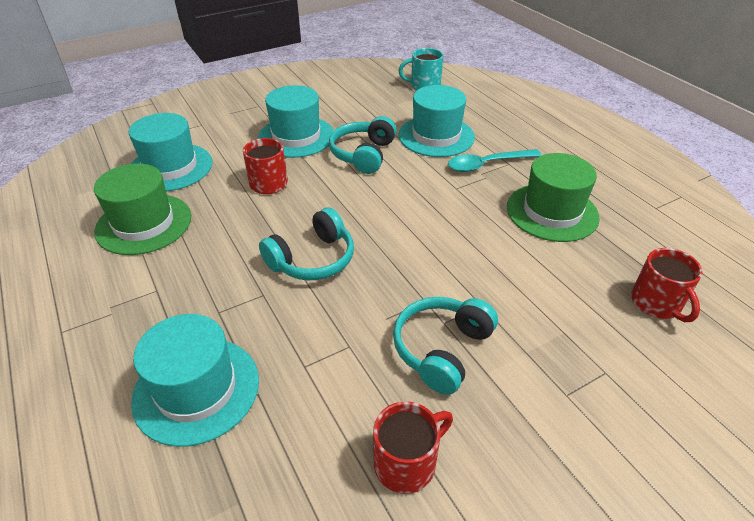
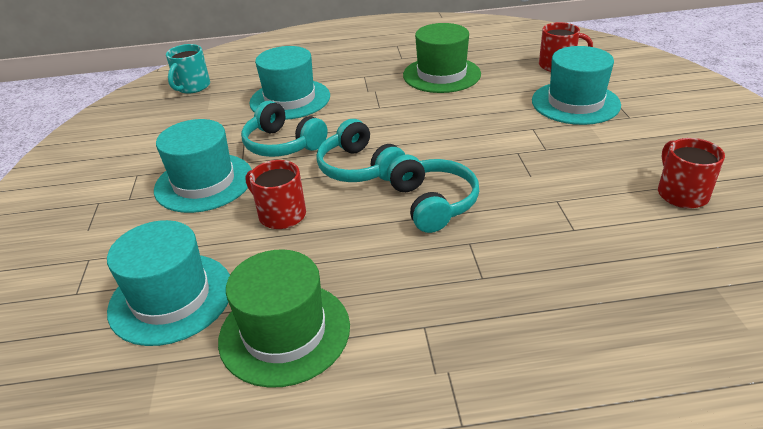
camera: 65 degrees left, 5 degrees down
(196, 389) = (587, 303): turquoise hat -> turquoise hat (575, 103)
(441, 349) = (574, 156): turquoise headphones -> turquoise headphones (359, 168)
(487, 164) = (357, 85): turquoise spoon -> none

